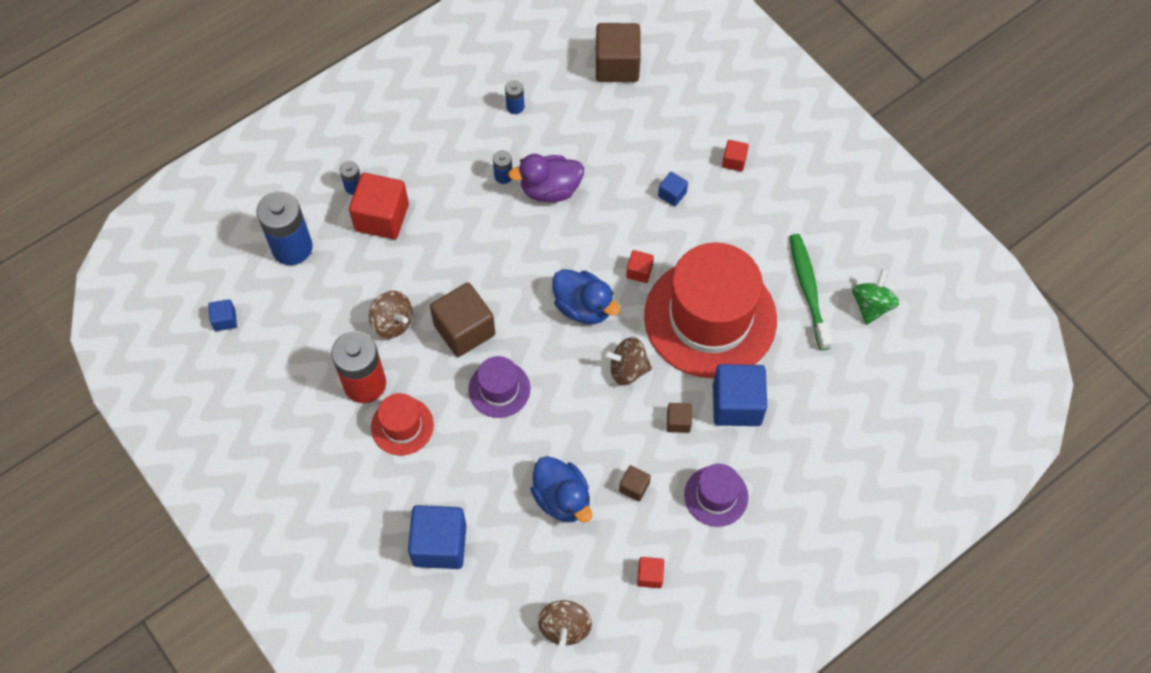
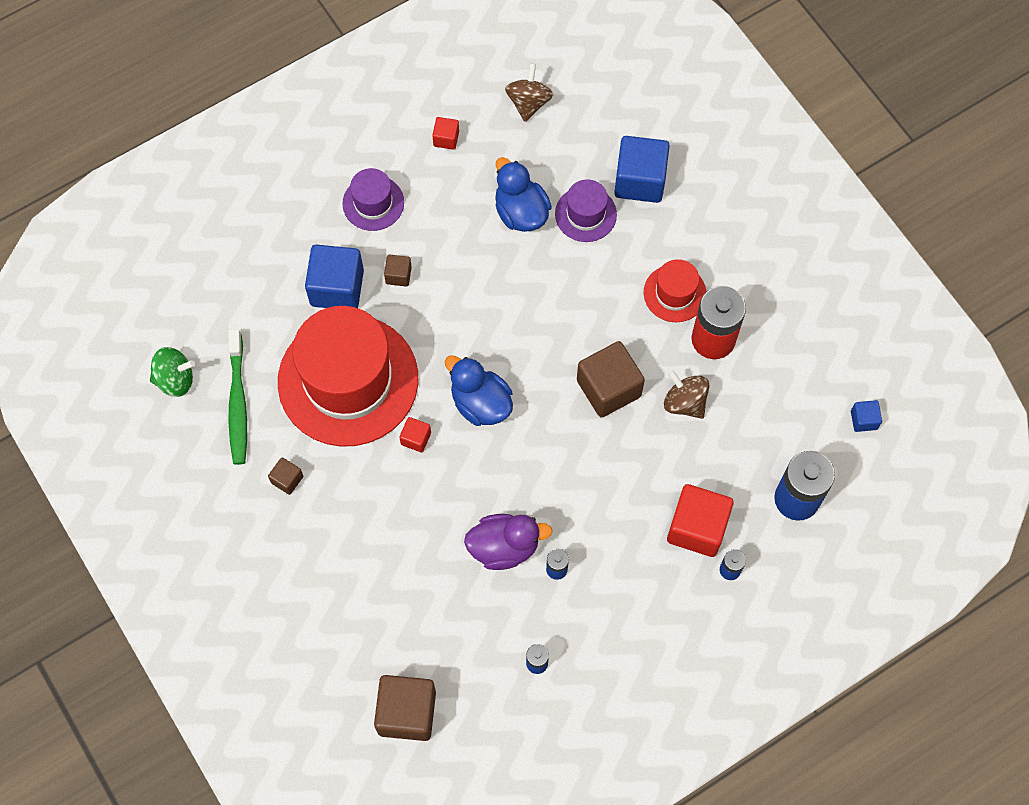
camera: 175 degrees left, 5 degrees up
(499, 389) = (575, 322): purple hat -> purple hat (585, 214)
(627, 369) = (442, 332): brown spinning top -> none
(634, 487) = (450, 217): brown cube -> brown cube (287, 479)
(672, 194) = (366, 529): blue cube -> none
(734, 161) = (288, 566): red cube -> none
(871, 306) = (175, 379): green spinning top -> green spinning top turned 120 degrees counterclockwise

